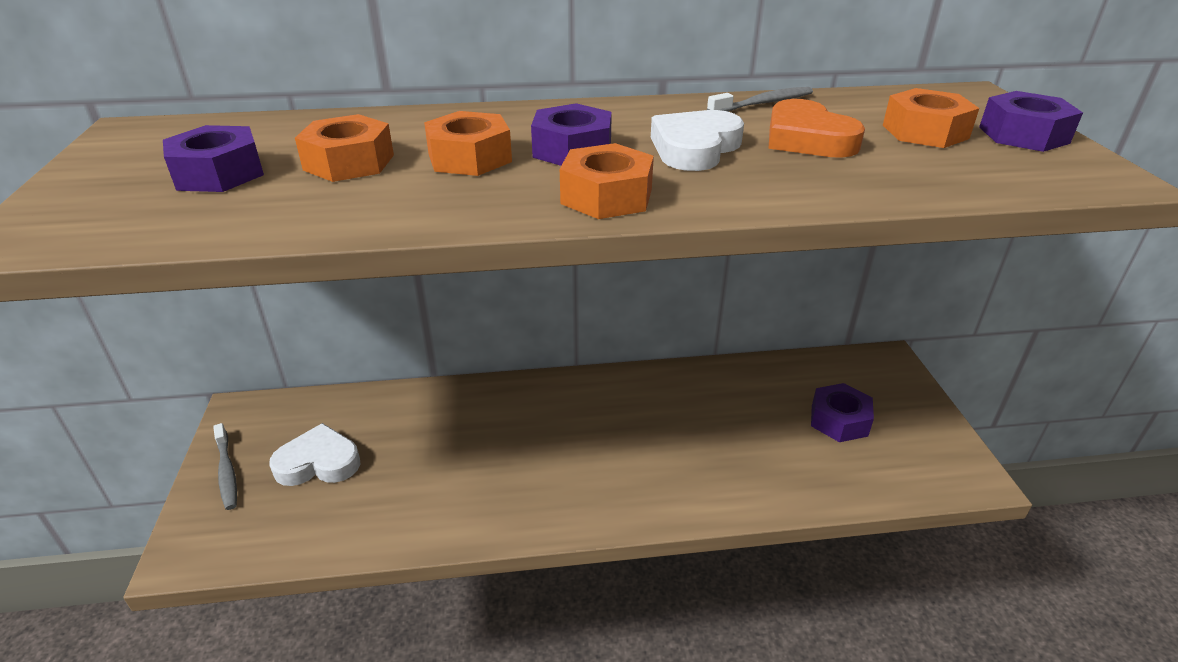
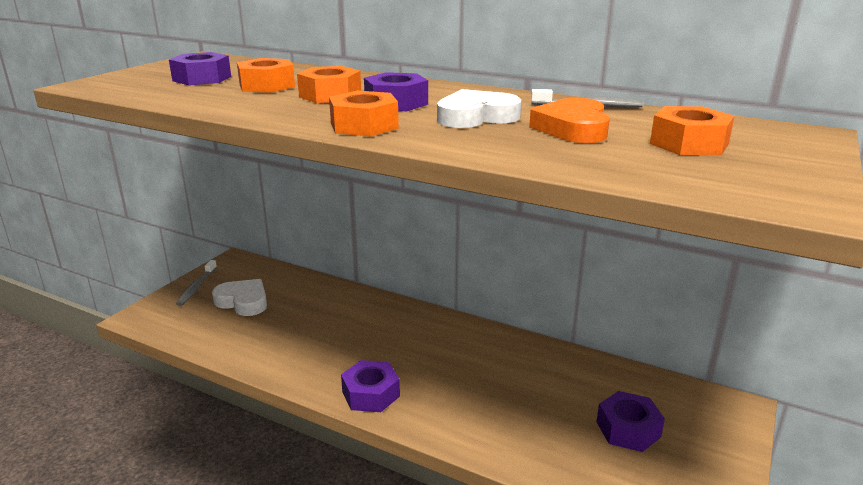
camera: 35 degrees right, 10 degrees down
(1023, 135) = (786, 164): purple nut -> purple nut (371, 394)

